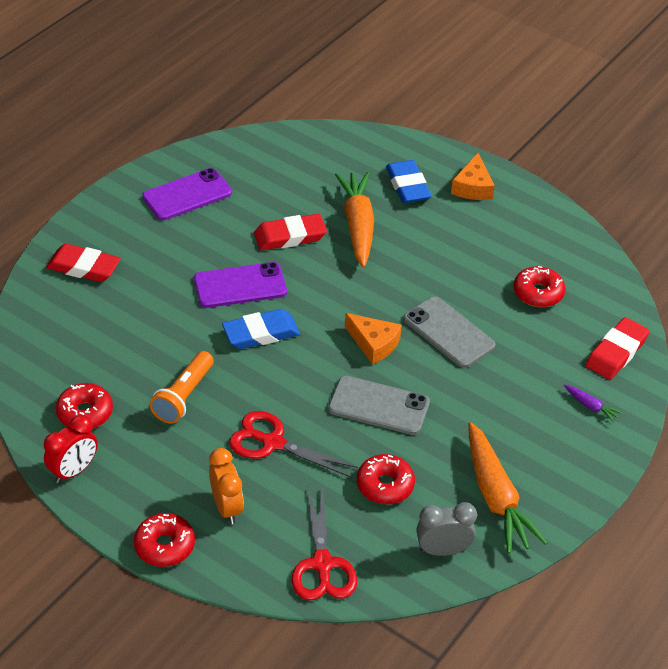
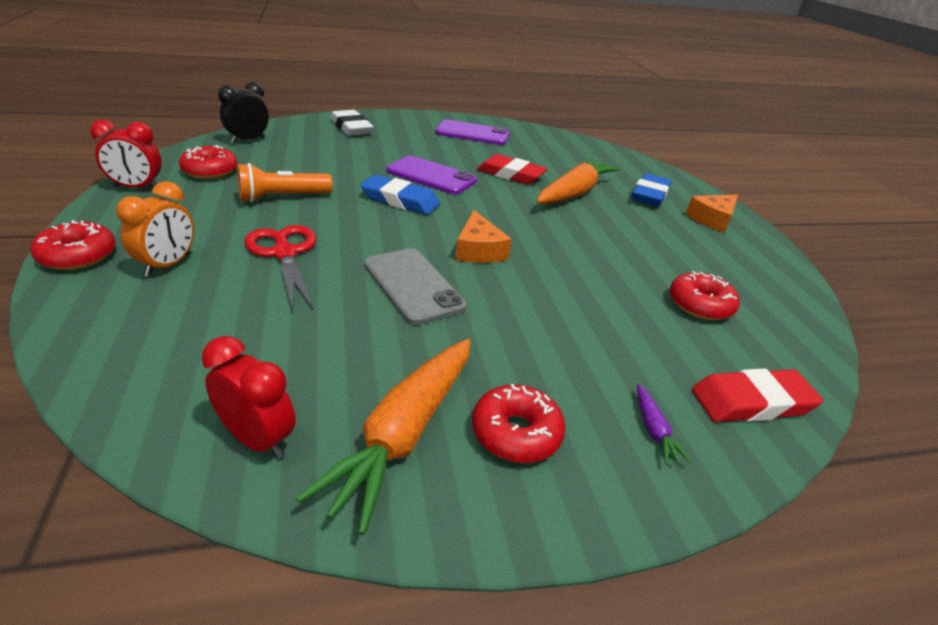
camera: 40 degrees right, 10 degrees down
(39, 354) = (248, 140): none -> black clock
(83, 267) = (351, 127): red eraser -> white eraser
(322, 564) = (137, 356): red scissors -> none
(385, 485) = (312, 340): red donut -> red donut (516, 433)
(443, 550) = (258, 439): grey clock -> red clock
(448, 332) = (561, 280): grey phone -> none

